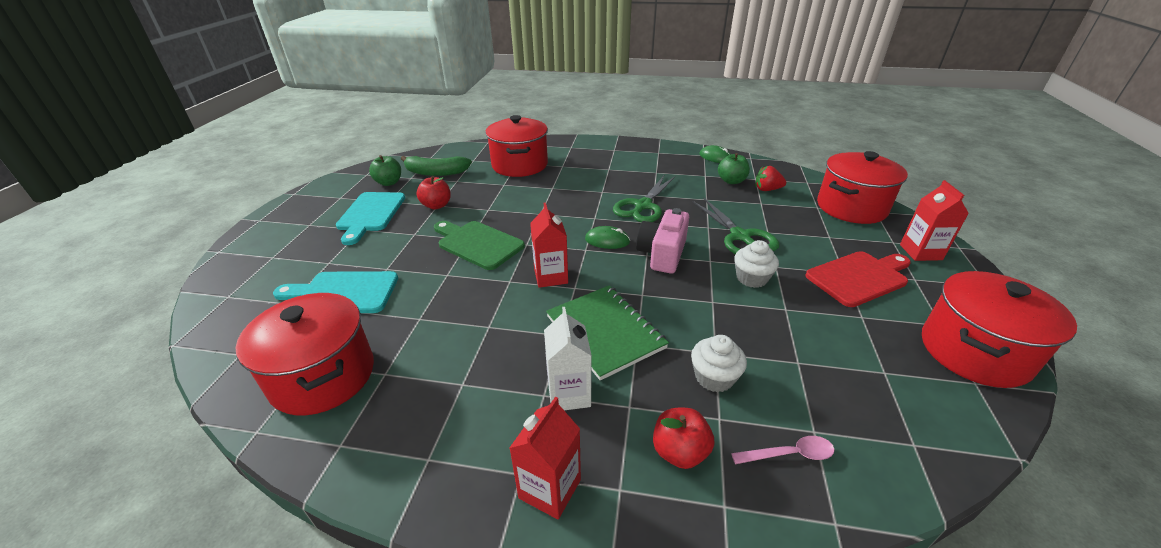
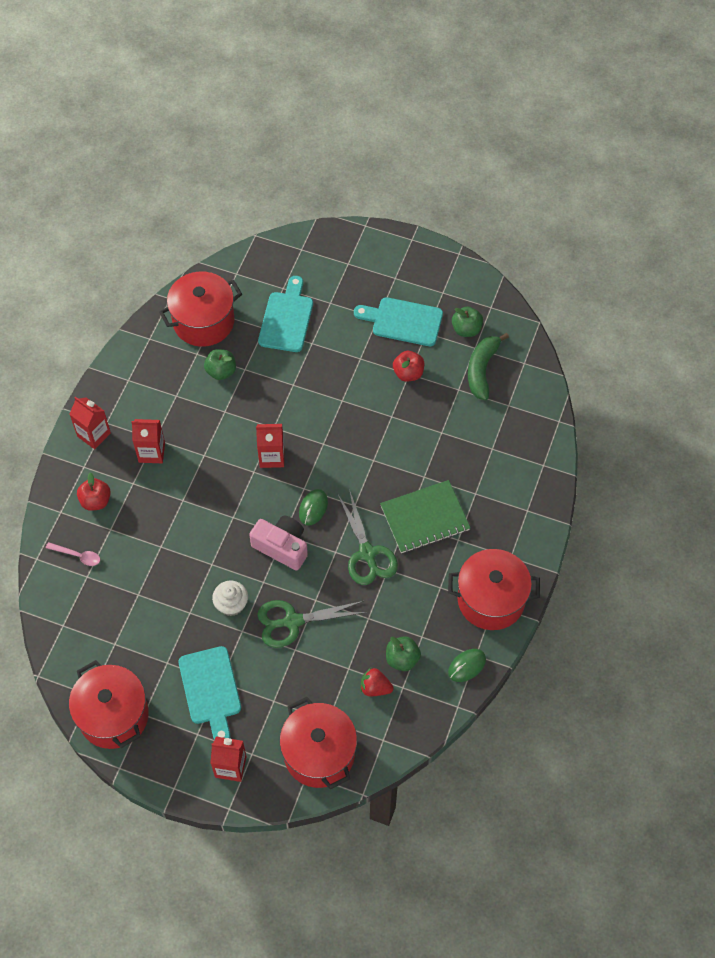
camera: 100 degrees right, 25 degrees up
(421, 341) = (221, 371): none -> green apple
(477, 244) = (332, 406): green cutting board -> none
(519, 165) = (485, 450): red pot -> red pot (491, 599)
(569, 394) = (151, 452): white carton -> red carton
(605, 332) = (199, 483): green notebook -> green notebook (425, 518)
(643, 206) = (367, 553): green scissors -> green scissors turned 150 degrees counterclockwise
(714, 377) = (140, 537): white cupcake -> none
(767, 189) = (375, 688): red strawberry -> red strawberry turned 90 degrees counterclockwise
(789, 454) = (77, 556): pink spoon -> pink spoon turned 75 degrees counterclockwise
(859, 277) = (211, 689): red cutting board -> turquoise cutting board

